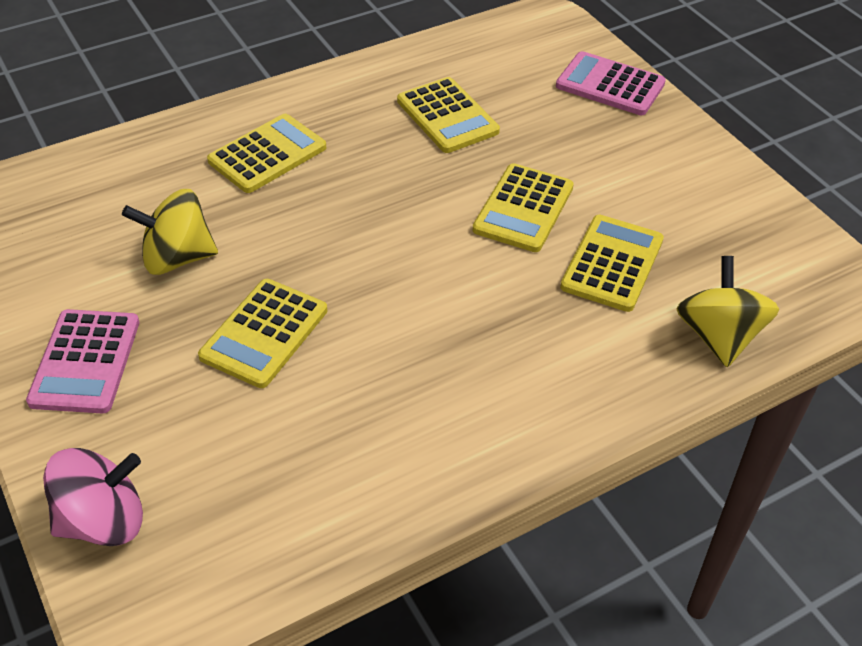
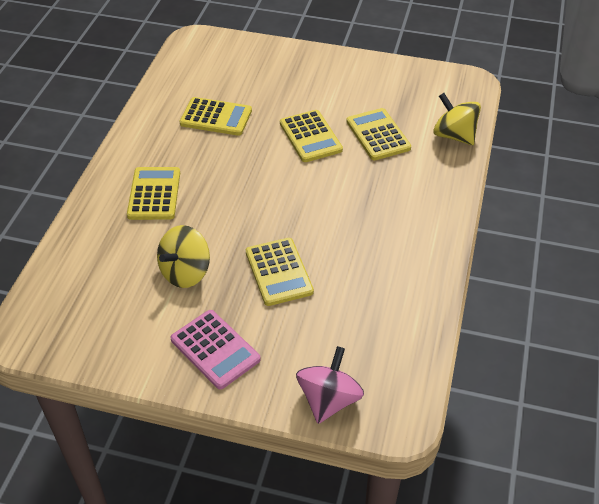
camera: 45 degrees left, 0 degrees up
(610, 85) = (269, 55): pink calculator -> none

